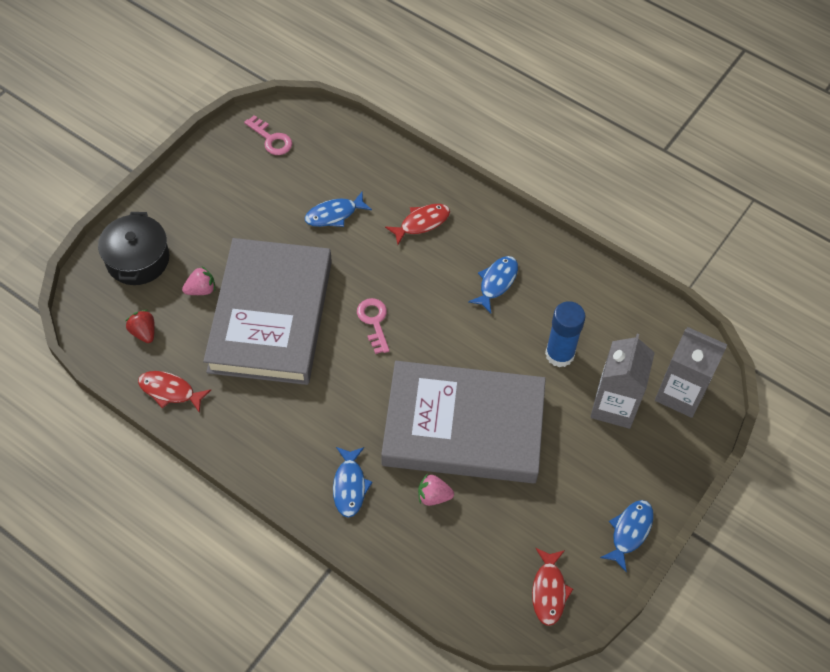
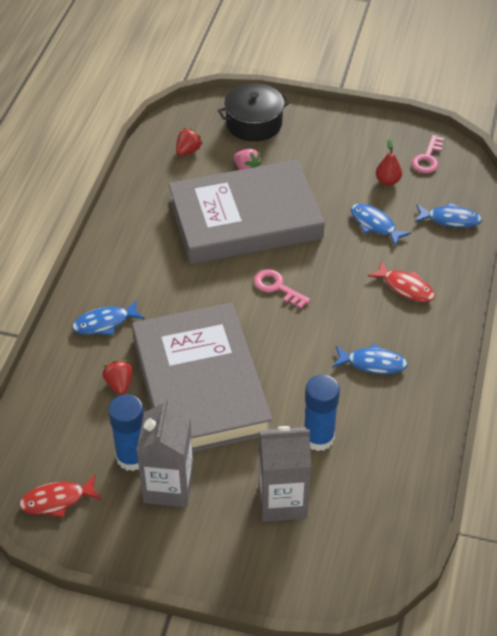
camera: 70 degrees right, 10 degrees down
(170, 391) = (142, 184): red fish -> none
(283, 182) = (387, 181): none -> red pear
(374, 322) = (277, 287): pink key -> pink key turned 105 degrees counterclockwise
(433, 496) = (119, 384): pink strawberry -> red strawberry
(524, 511) = (132, 457): none -> blue glue stick
(630, 532) = (145, 552): blue fish -> blue fish (450, 219)
(680, 393) = (327, 558): grey carton -> grey carton (168, 486)

